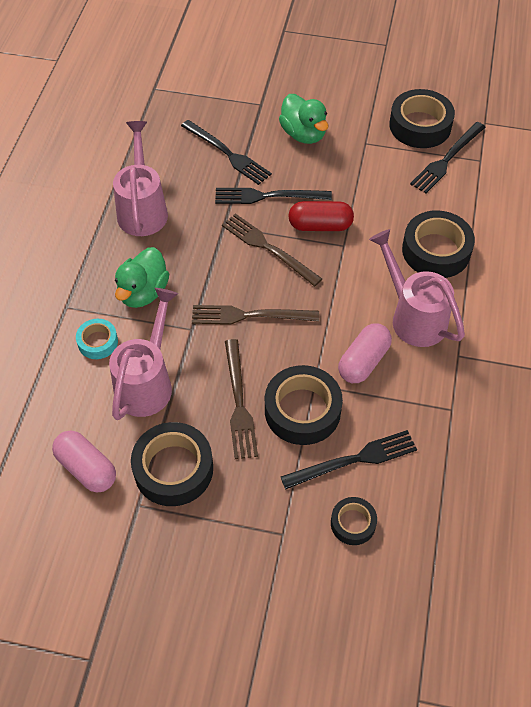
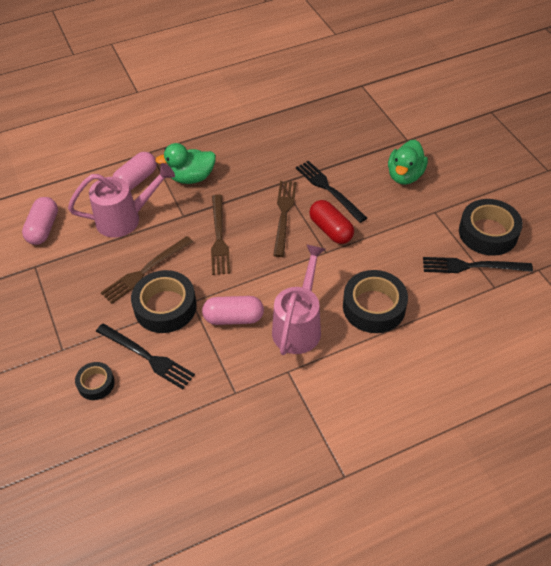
camera: 55 degrees right, 5 degrees down
(98, 342) = (136, 180): turquoise tape -> pink capsule
(142, 209) = (256, 139): pink watering can -> none
(173, 469) = (71, 268): black tape -> none
(227, 154) = (344, 149): black fork -> none
(250, 315) = (219, 237): brown fork -> brown fork turned 150 degrees counterclockwise

